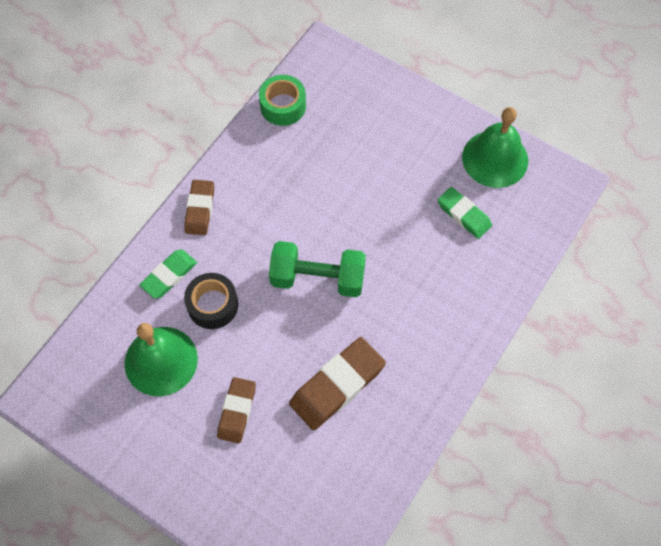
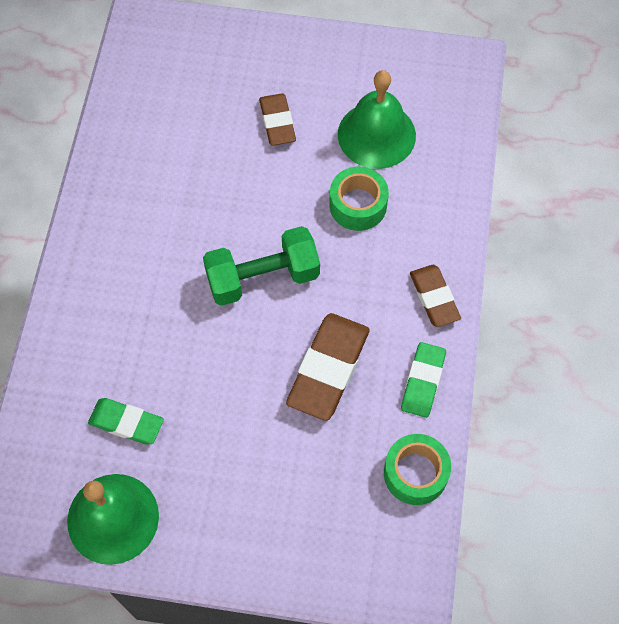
camera: 155 degrees right, 0 degrees up
(169, 275) = (421, 215): green eraser -> green eraser (423, 381)
(213, 305) = (358, 205): black tape -> green tape
(337, 385) = (191, 182): brown eraser -> brown eraser (328, 369)

